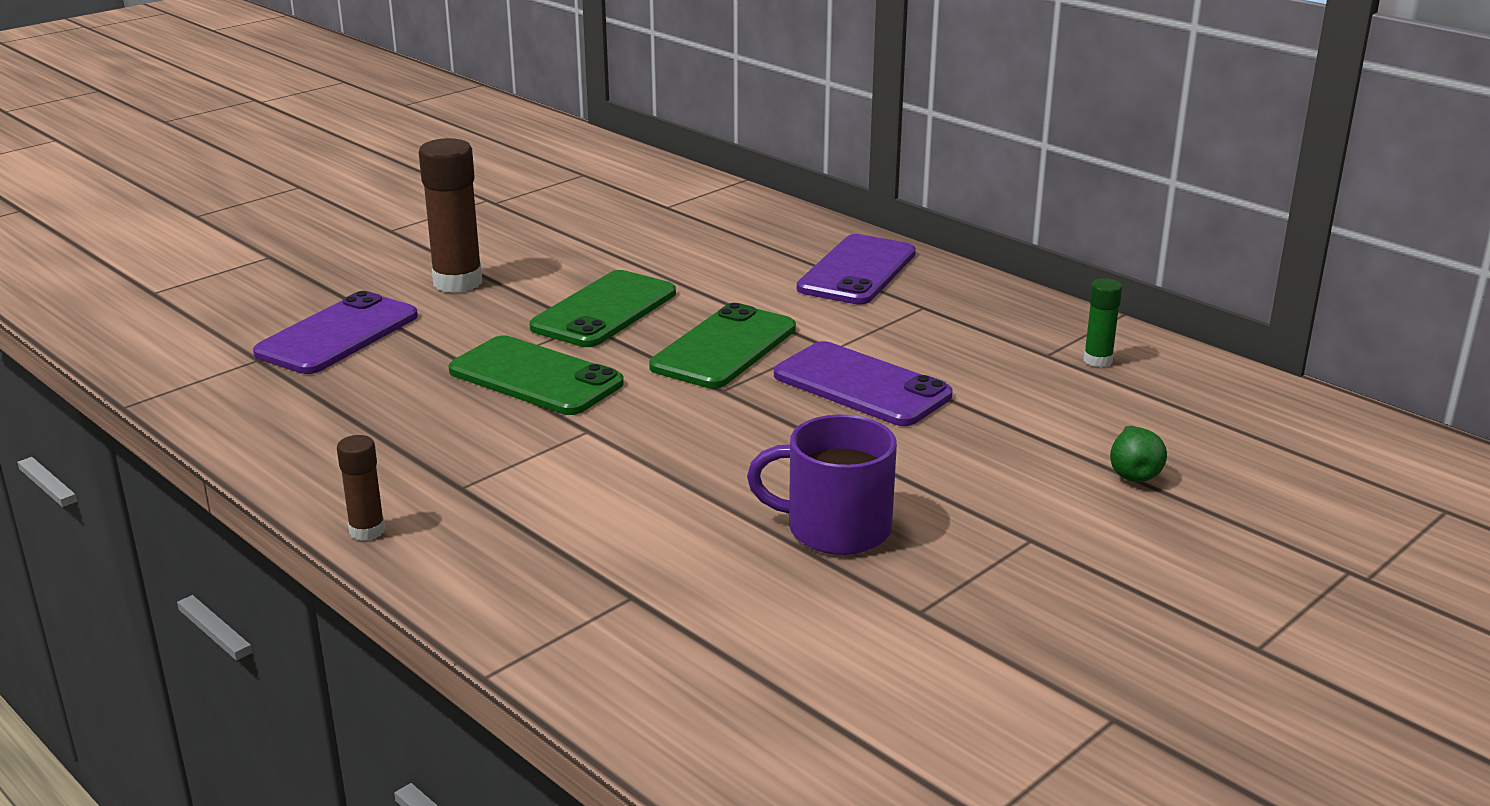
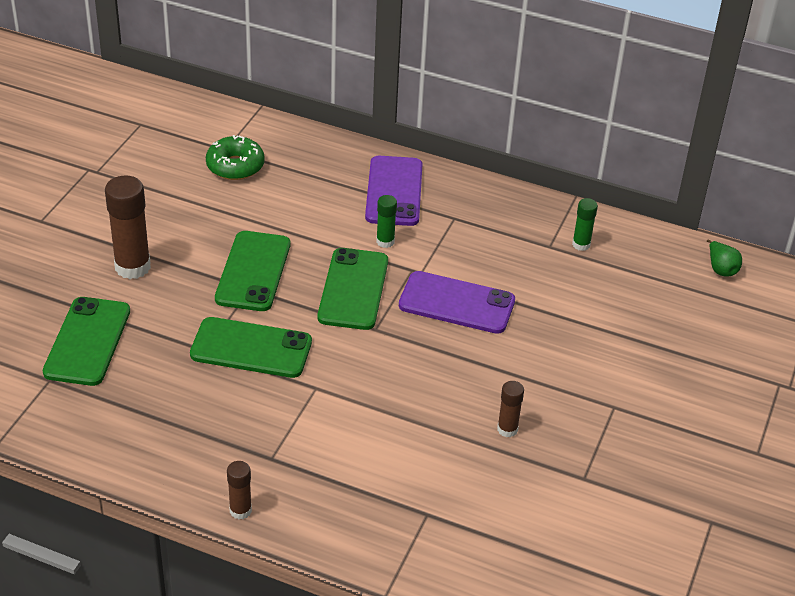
camera: 25 degrees left, 15 degrees up
(338, 335) = (87, 341): purple phone -> green phone
(666, 221) = (235, 166): none -> green donut
(806, 312) = (385, 241): none -> green glue stick
(835, 529) = (507, 429): purple mug -> brown glue stick
(1133, 473) = (643, 339): green pear -> green pear (721, 269)

